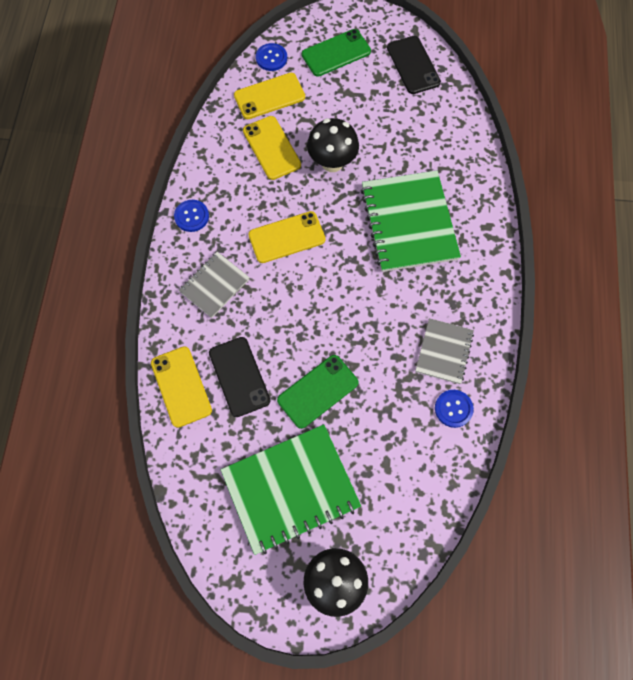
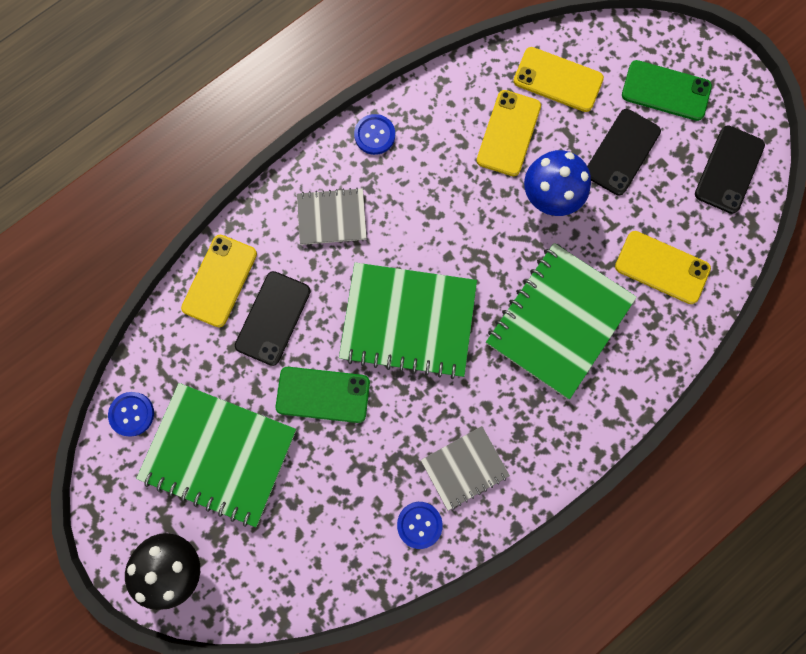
camera: 45 degrees right, 10 degrees up
(271, 58) = (598, 42): blue button -> blue button (132, 414)
(287, 237) = (436, 231): yellow phone -> yellow phone (662, 267)
(324, 301) = (408, 321): none -> green notebook
(332, 162) = (549, 198): black mushroom -> blue mushroom
(346, 104) = (621, 152): none -> black phone

